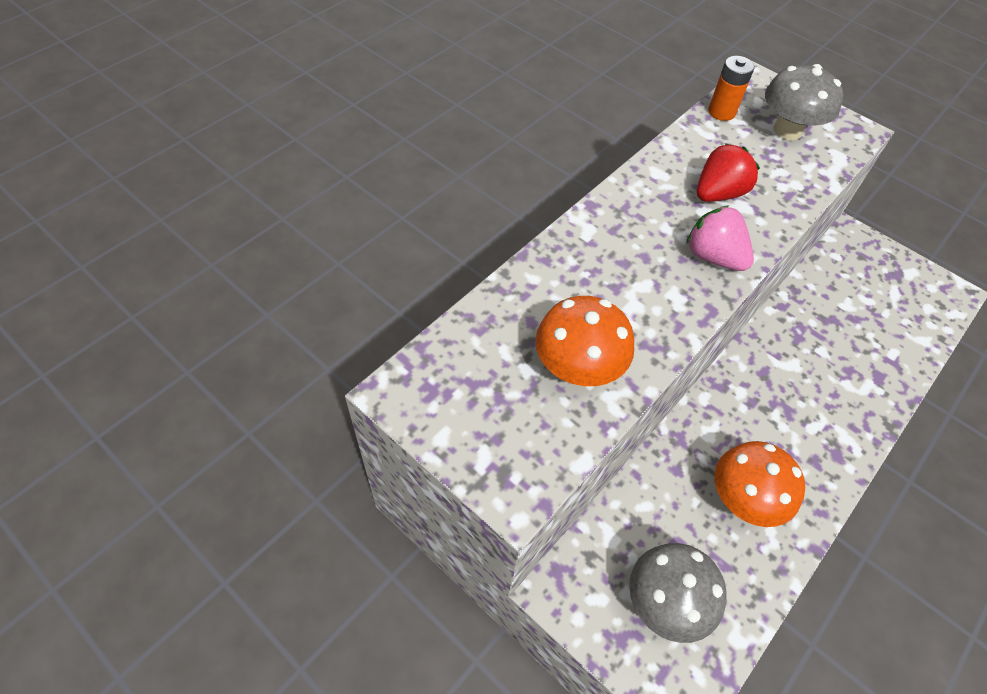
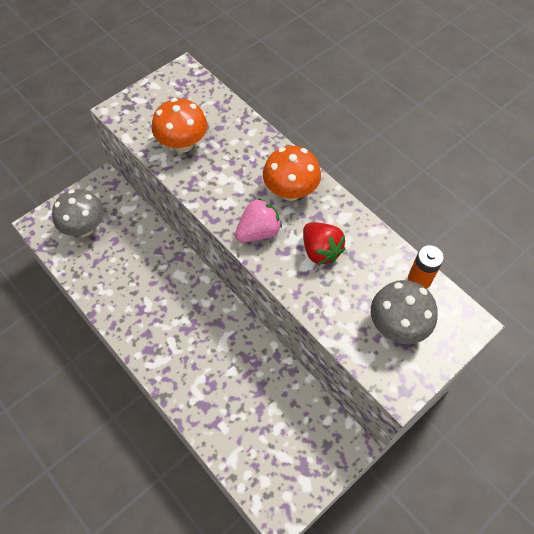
camera: 100 degrees right, 5 degrees up
(743, 500) = (131, 282): orange mushroom -> orange mushroom (290, 191)

